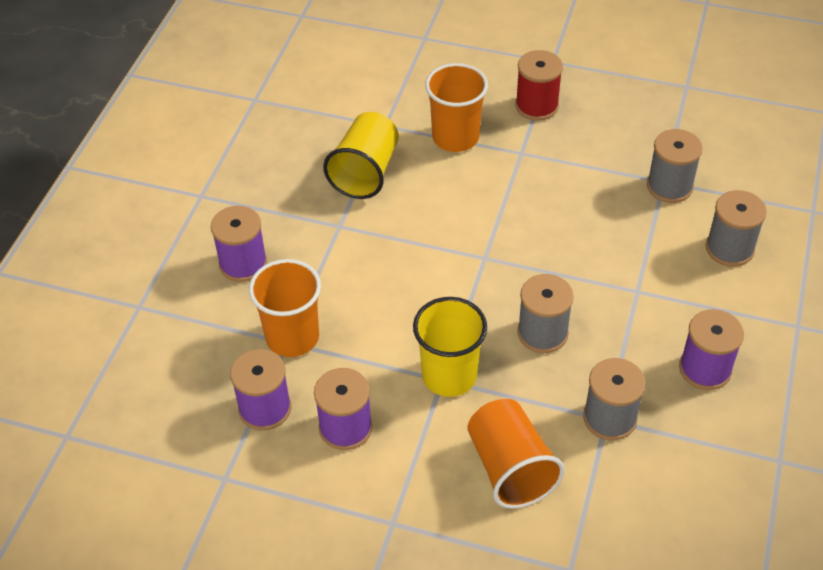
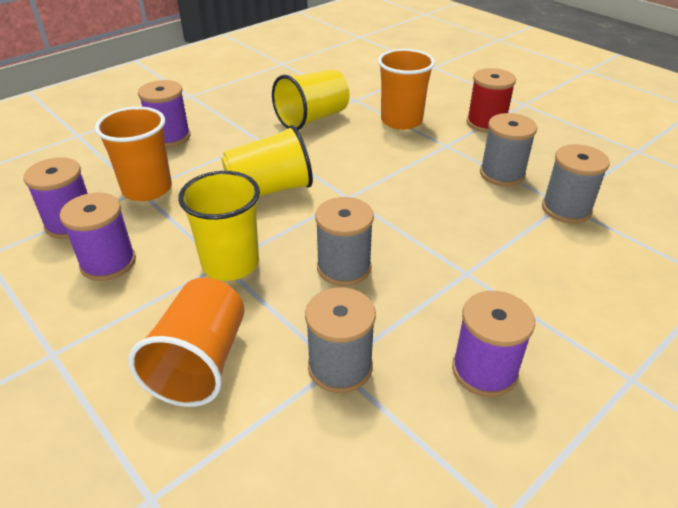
camera: 30 degrees right, 10 degrees down
(408, 283) = (269, 189): none -> yellow cup
(729, 248) = (595, 277): grey spool -> grey spool (502, 174)

